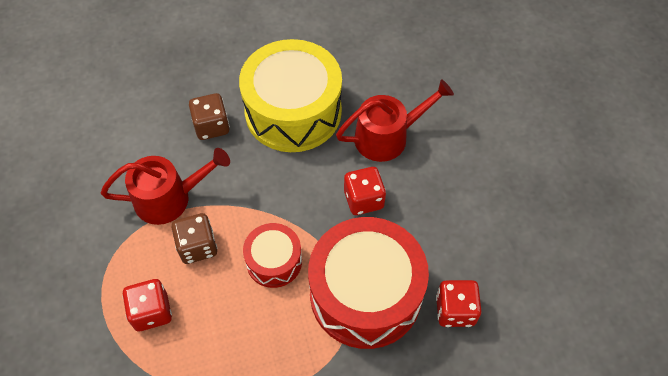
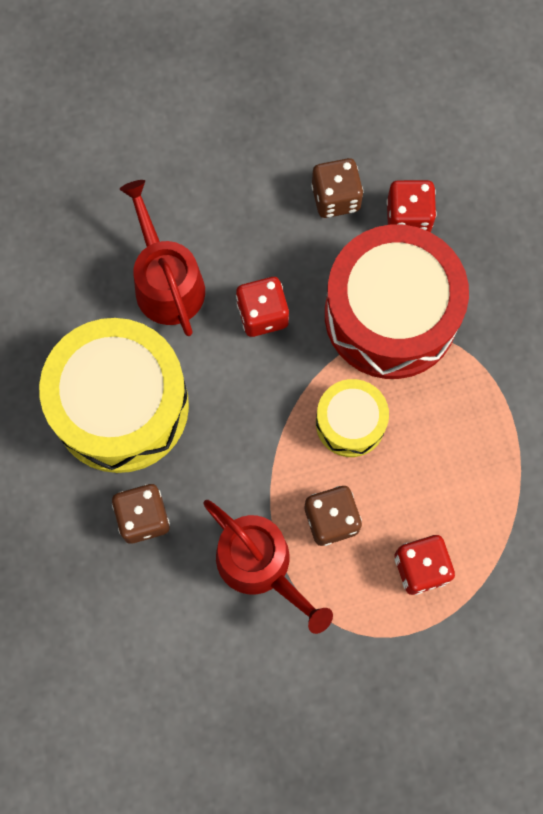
camera: 90 degrees left, 15 degrees up
(169, 198) = (260, 565): red watering can -> red watering can turned 150 degrees clockwise
(274, 261) = (350, 423): red drum -> yellow drum
(467, 253) = (335, 198): none -> brown dice

